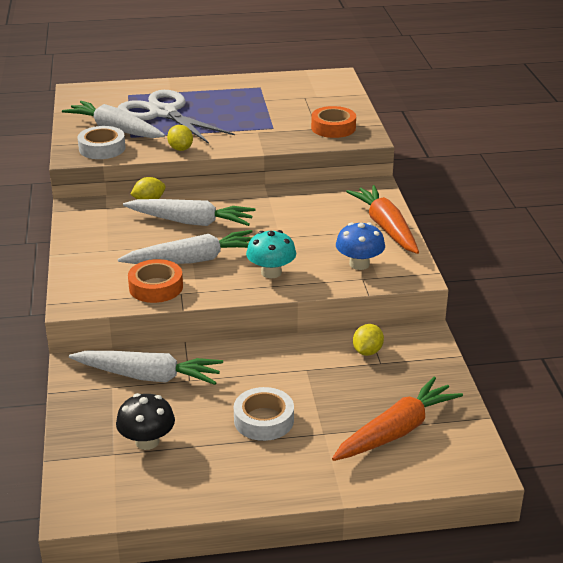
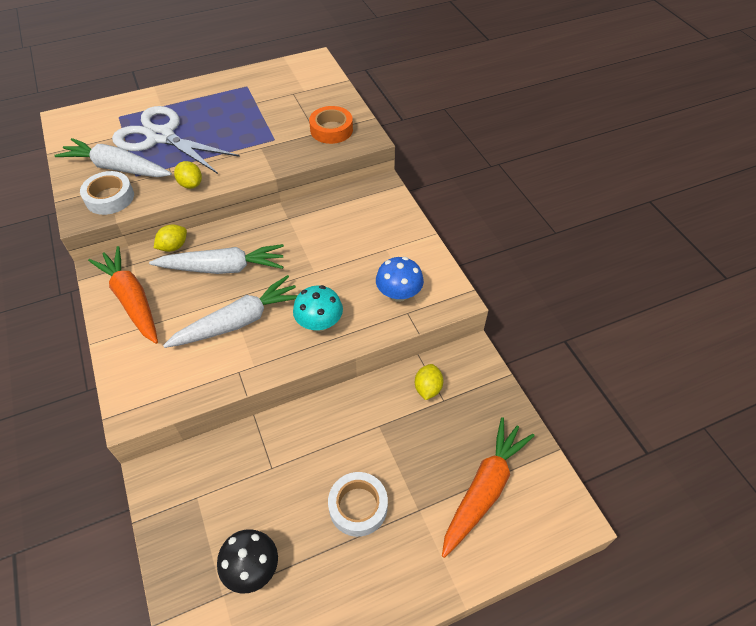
camera: 15 degrees left, 20 degrees up
(148, 376) = (230, 473): white carrot -> none
(156, 287) = (211, 369): orange tape -> none
(386, 227) = (409, 239): orange carrot -> orange carrot (132, 300)

